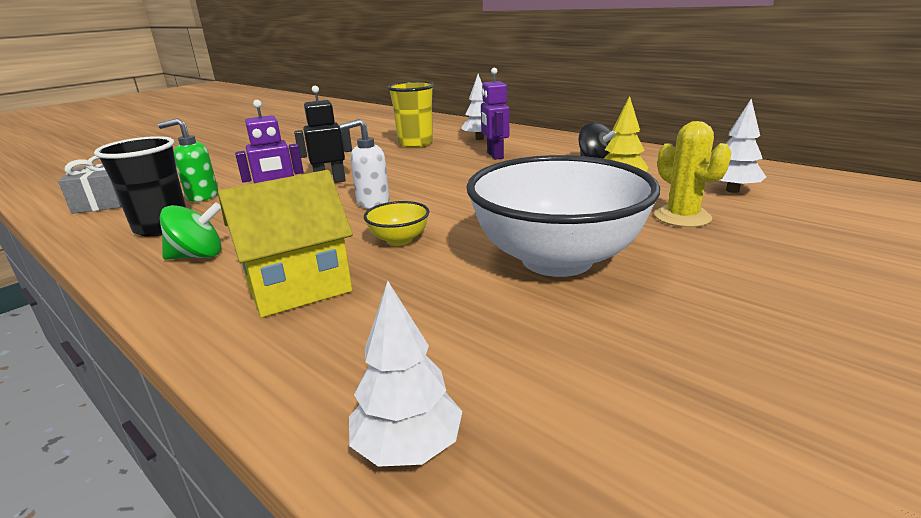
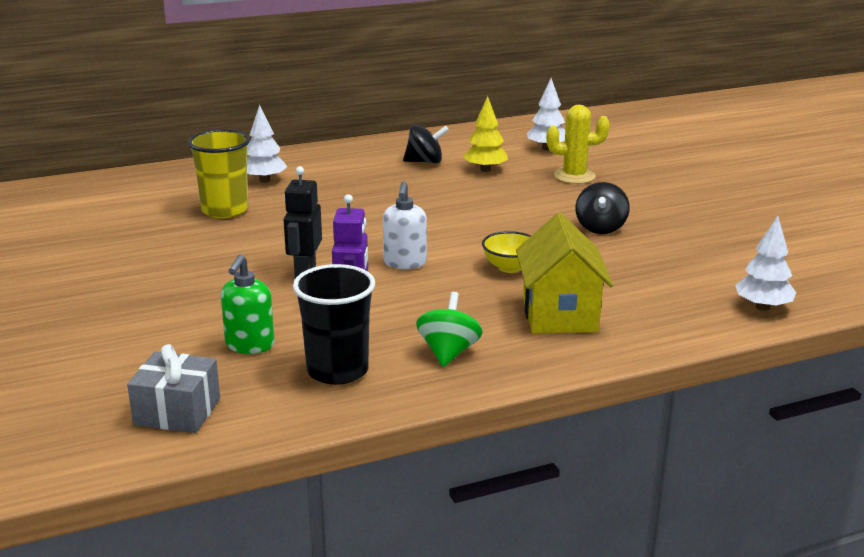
camera: 65 degrees left, 0 degrees up
(494, 156) = (340, 189): purple robot -> none
(557, 259) = (600, 228): white bowl -> black spinning top

